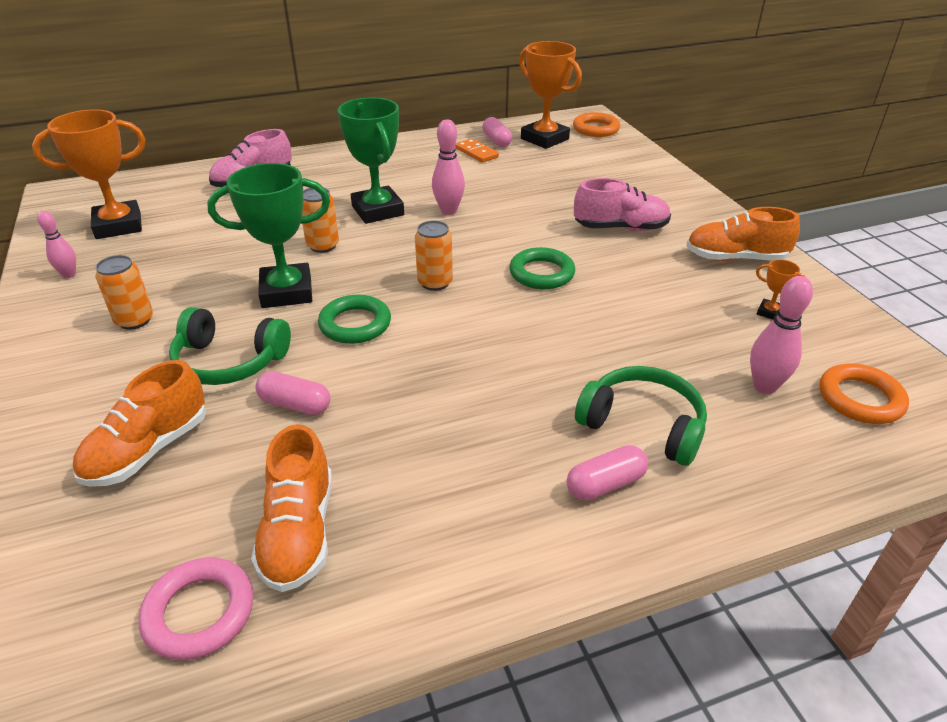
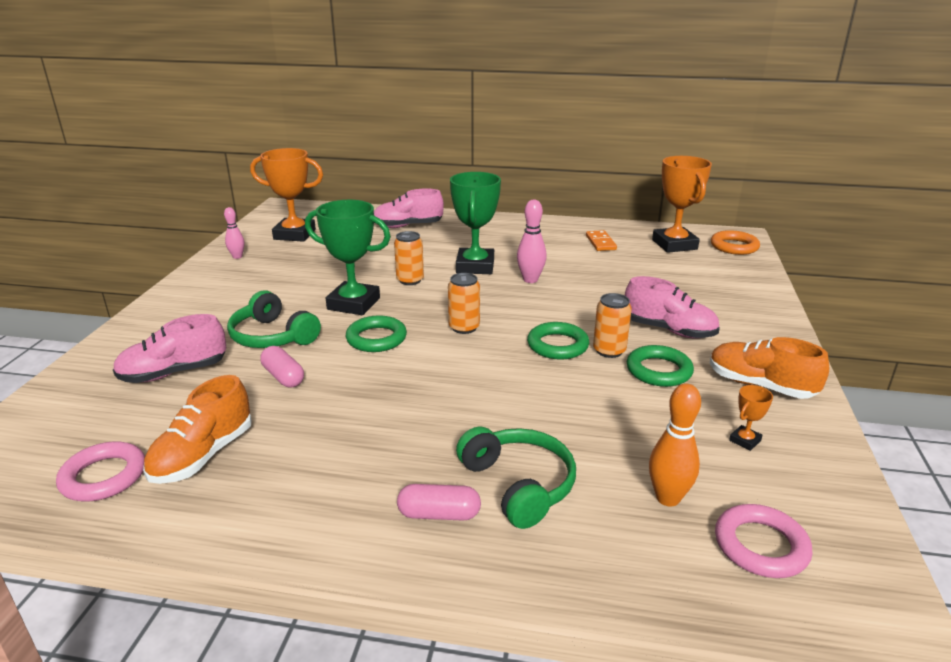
camera: 30 degrees right, 10 degrees down
(134, 320) = (245, 294): orange can -> orange can (609, 351)
(148, 450) = (174, 373): orange shoe -> pink shoe
(496, 141) = (628, 237): pink capsule -> none
(649, 270) = (659, 371): none -> green ring
(764, 386) = (668, 498): pink bowling pin -> orange bowling pin
(769, 312) = (745, 440): orange trophy -> orange trophy turned 75 degrees clockwise
(860, 399) = (760, 546): orange ring -> pink ring

